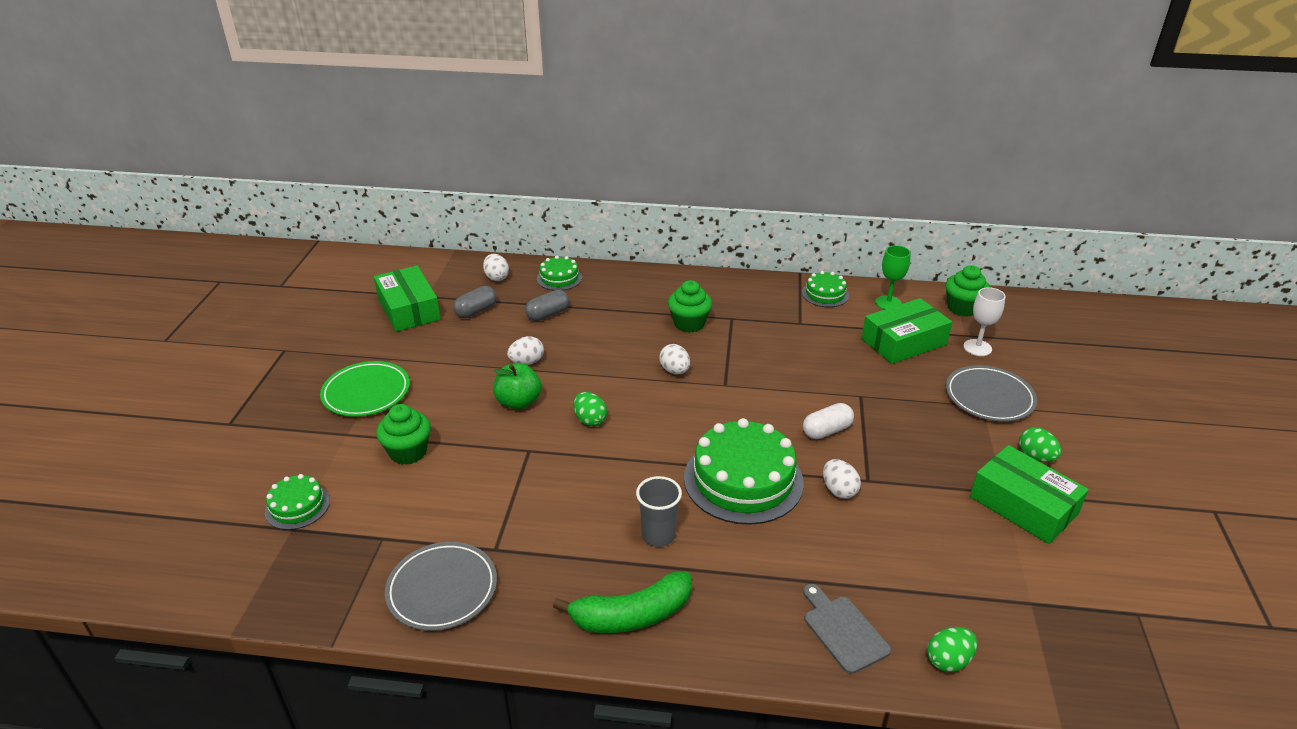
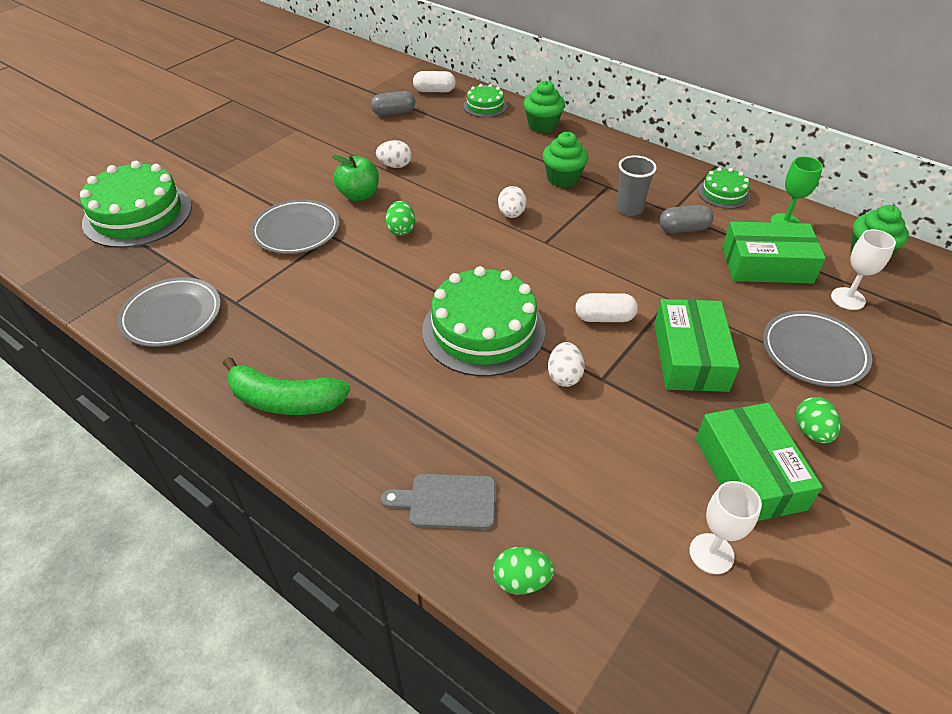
camera: 30 degrees right, 10 degrees up
(297, 506) = (137, 214): green cake -> green cake, size x1.98
(366, 393) = (257, 149): green plate -> none
(408, 452) = (244, 204): green cupcake -> green cupcake (542, 125)
(409, 309) = (345, 96): green box -> green box (690, 356)
(489, 458) = (296, 231): none -> grey plate
(496, 277) = (434, 91): white egg -> white capsule
(548, 314) = (448, 133): grey capsule -> grey capsule (683, 229)
(658, 535) = (367, 346): grey cup -> grey cup (629, 209)
(843, 631) = (447, 501): grey cutting board -> grey cutting board turned 90 degrees counterclockwise
(1048, 574) = (711, 553): none -> white goblet

